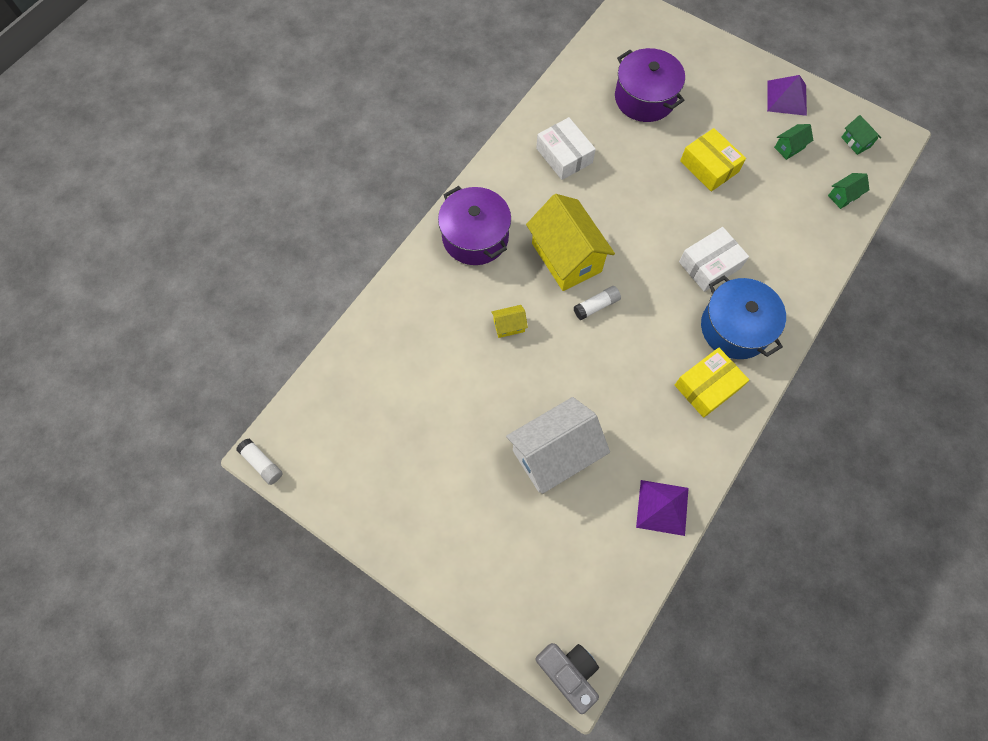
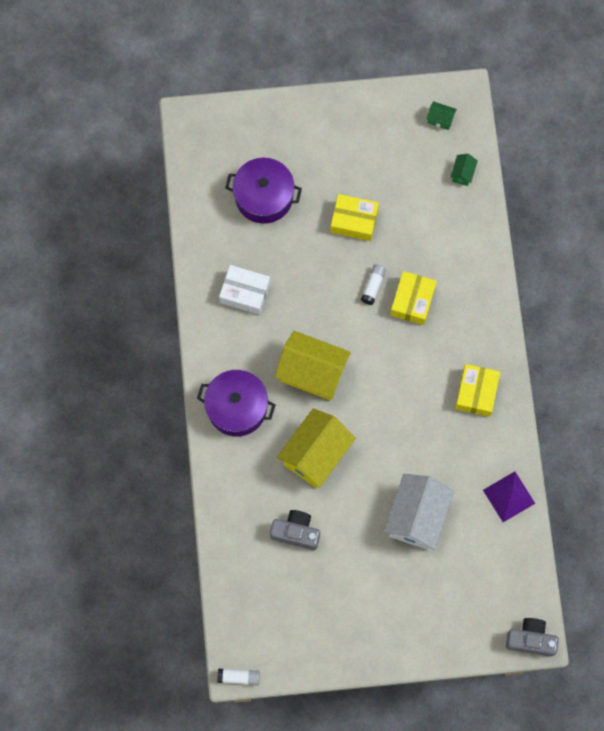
camera: 40 degrees left, 5 degrees up
(431, 378) = (296, 532): none -> grey camera
(509, 326) = (316, 454): yellow house -> yellow house, size x2.35
(596, 306) = (361, 393): white glue stick -> white glue stick (373, 286)
(710, 265) = (412, 301): white box -> yellow box
(735, 328) = (463, 336): blue pot -> none
(786, 98) = (365, 117): purple pyramid -> none
(789, 148) = (398, 160): green house -> none

